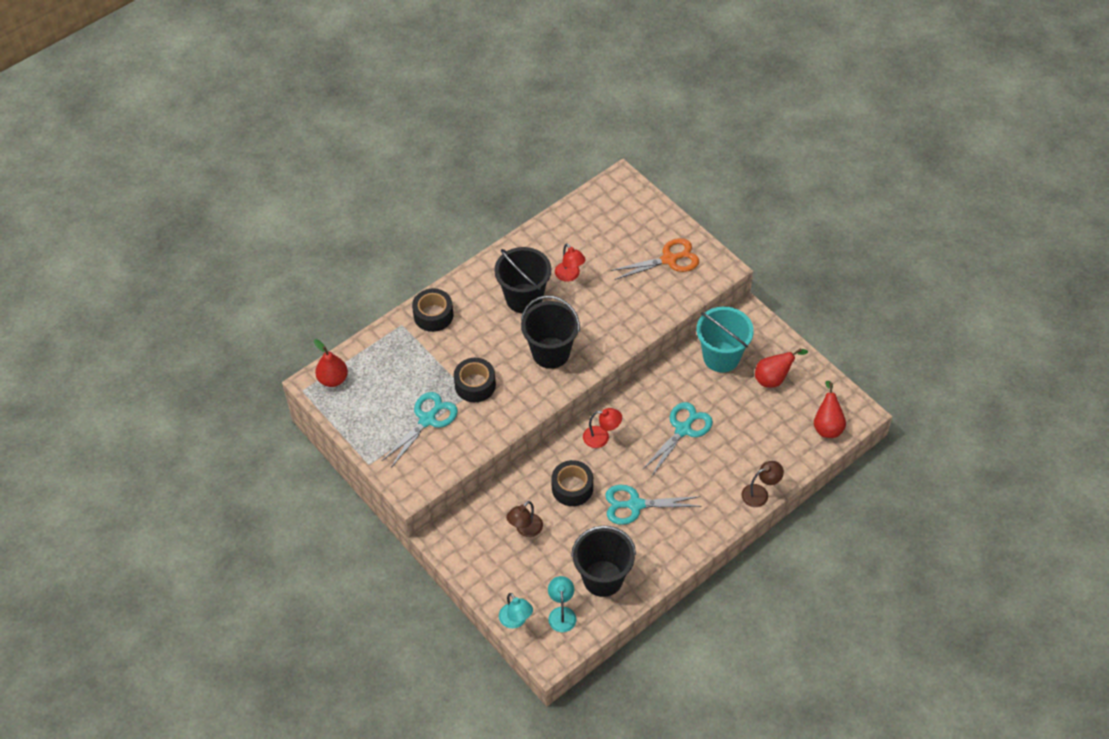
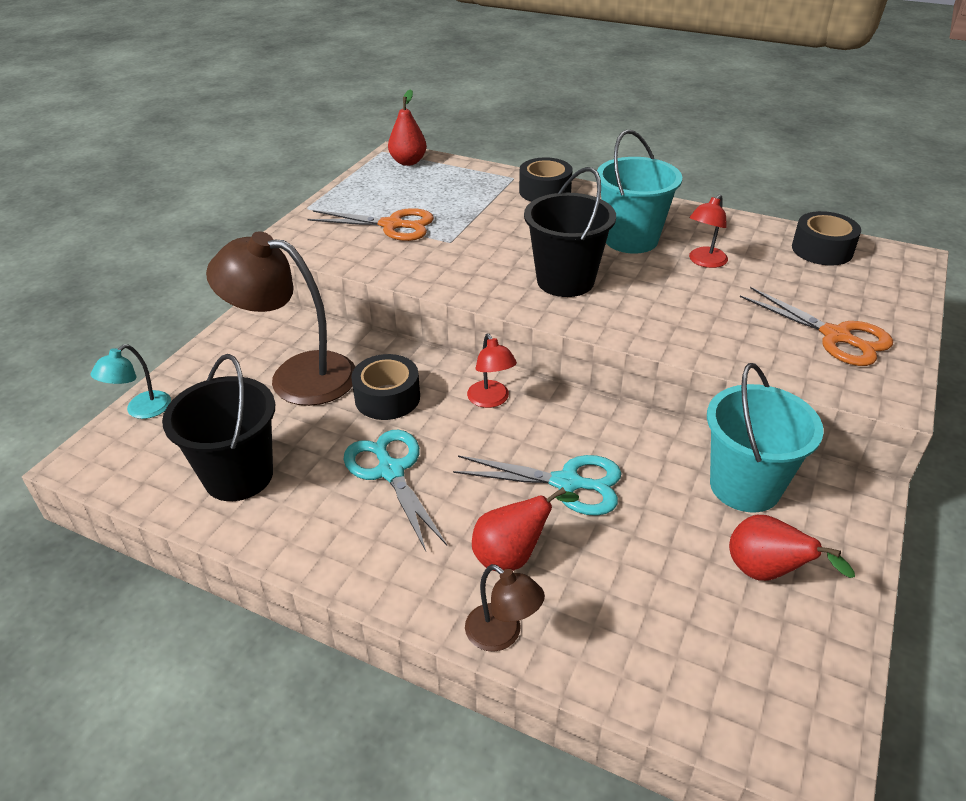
camera: 65 degrees right, 15 degrees down
(427, 420) = (392, 225): turquoise scissors -> orange scissors
(475, 385) = (467, 241): black tape -> black tape (822, 250)
(524, 298) = (631, 239): black bucket -> turquoise bucket
(525, 529) = (297, 376): brown lamp -> brown lamp, size x2.07
(562, 613) = (163, 451): turquoise lamp -> none
(827, 426) = (735, 702): red pear -> red pear (513, 555)

